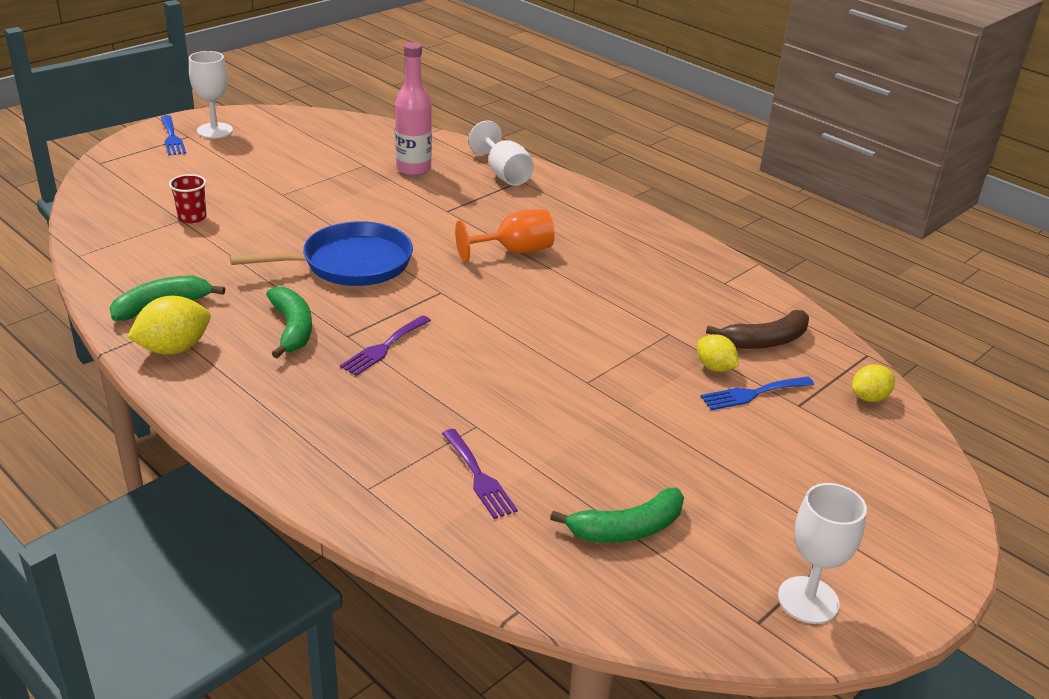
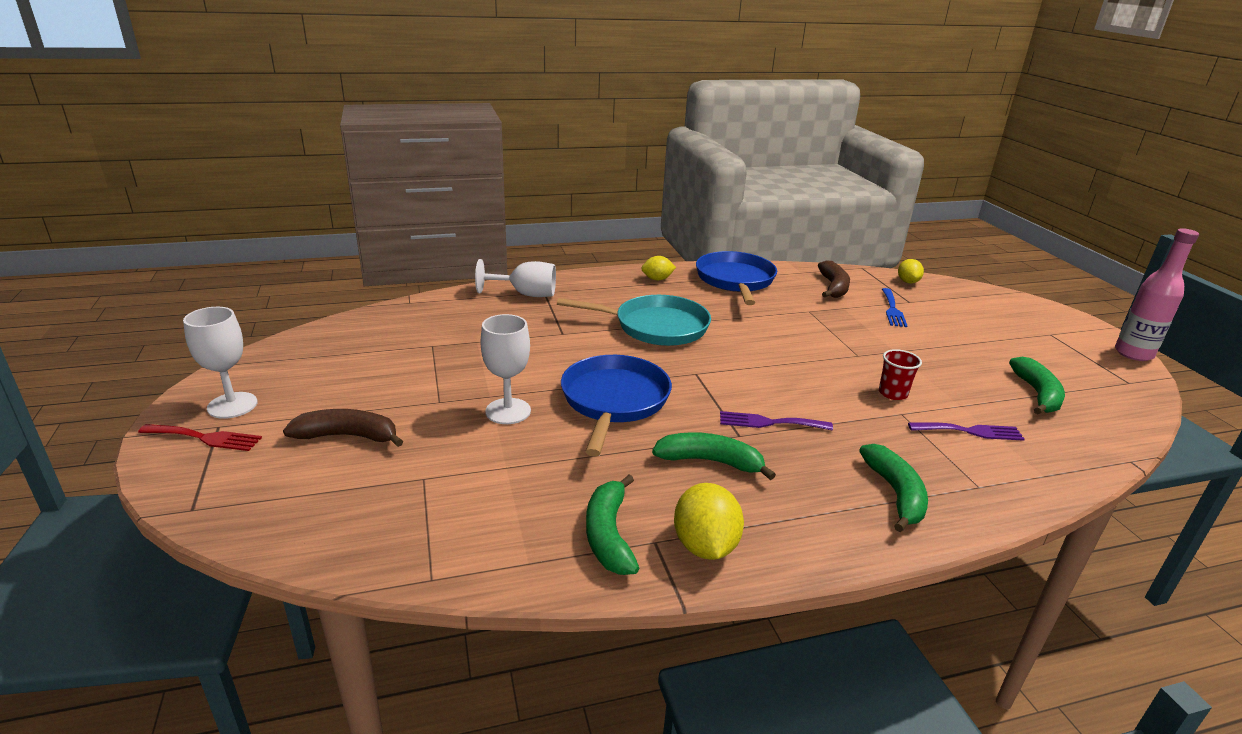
camera: 60 degrees left, 5 degrees down
(172, 137) = (205, 438): blue fork -> red fork
(192, 217) = (427, 469): red cup -> red cup (893, 393)
(210, 178) = (348, 436): none -> brown banana
(315, 435) = (895, 494): none -> green banana
(384, 347) = (769, 422): purple fork -> purple fork turned 120 degrees clockwise
(413, 169) = (470, 326): pink bottle -> pink bottle (1133, 354)
(514, 251) = (656, 327): orange goblet -> turquoise pan
(691, 272) = (735, 280): none -> blue pan
(714, 367) = (858, 310): yellow lemon -> yellow lemon (657, 279)
(808, 600) = (1106, 362): white goblet -> white goblet (508, 411)

